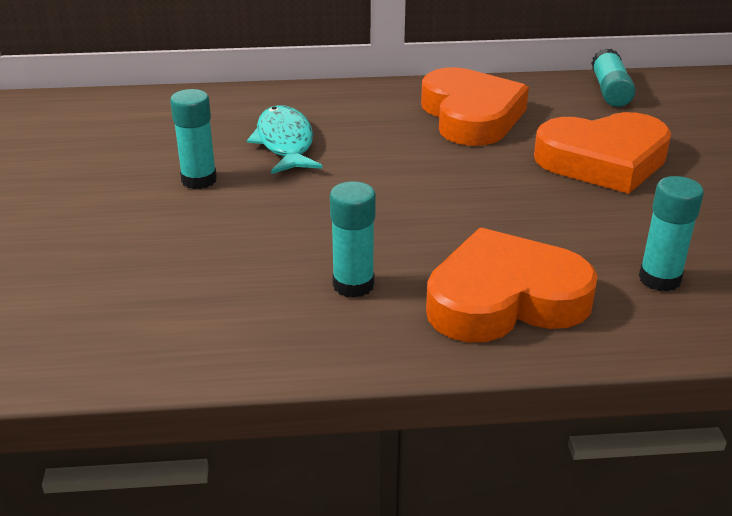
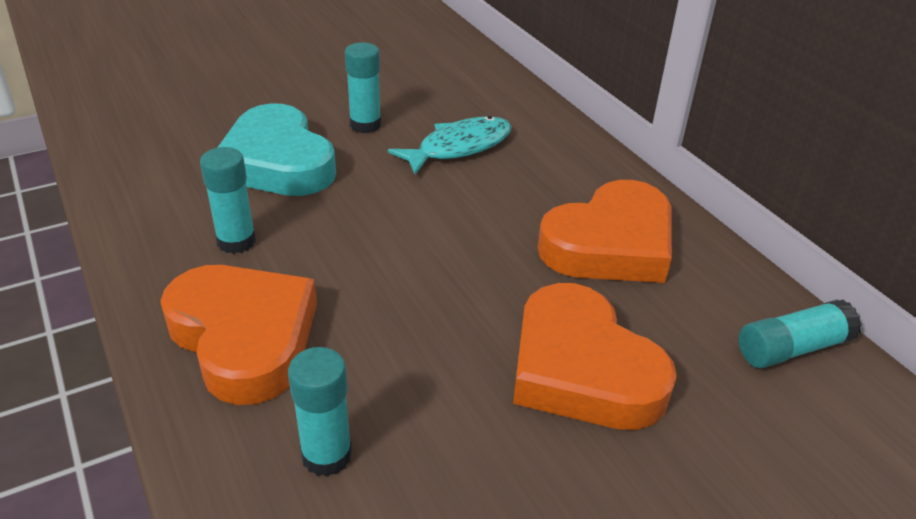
camera: 65 degrees right, 5 degrees up
(225, 241) = (277, 162): none -> turquoise heart

